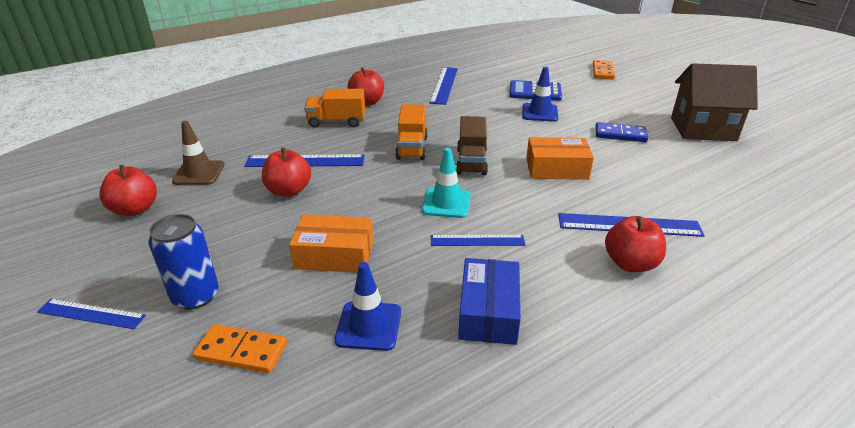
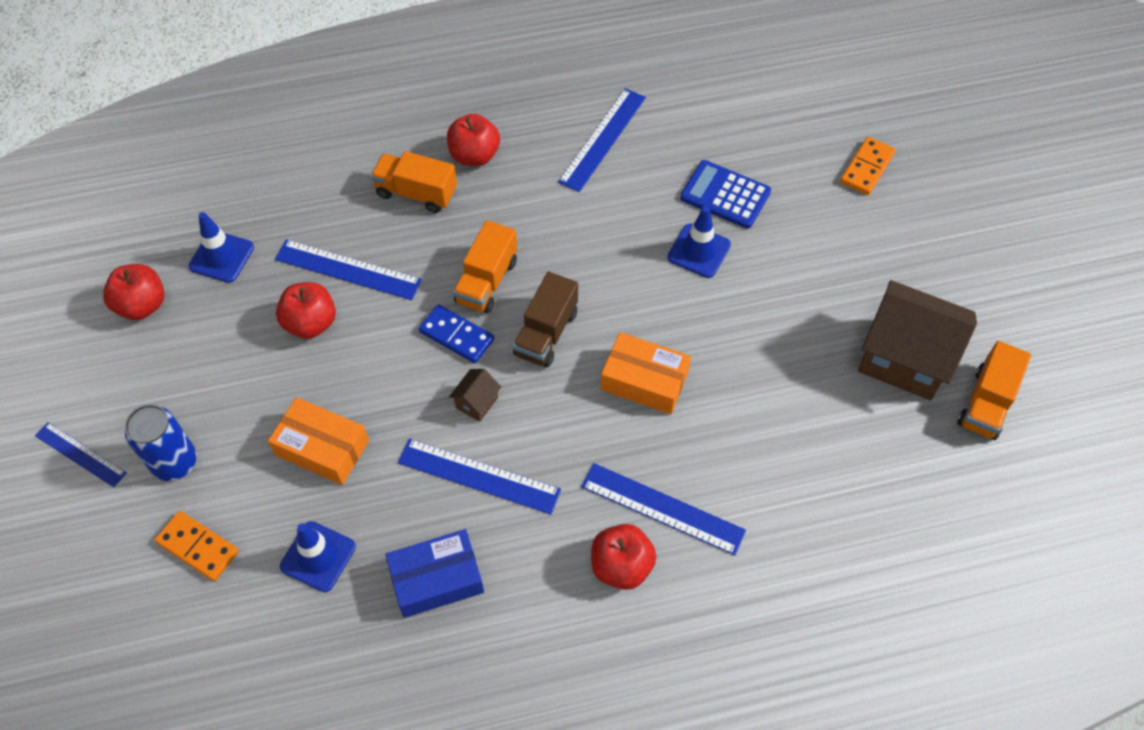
camera: 20 degrees right, 25 degrees up
(199, 173) = (221, 257): brown traffic cone -> blue traffic cone
(446, 203) = (476, 403): turquoise traffic cone -> brown house
(477, 240) = (479, 476): blue ruler -> blue ruler, size x1.53
(488, 312) = (437, 579): blue box -> blue box turned 45 degrees clockwise
(620, 134) = (777, 335): blue domino -> blue domino (456, 335)
(768, 136) = (986, 403): none -> orange truck

